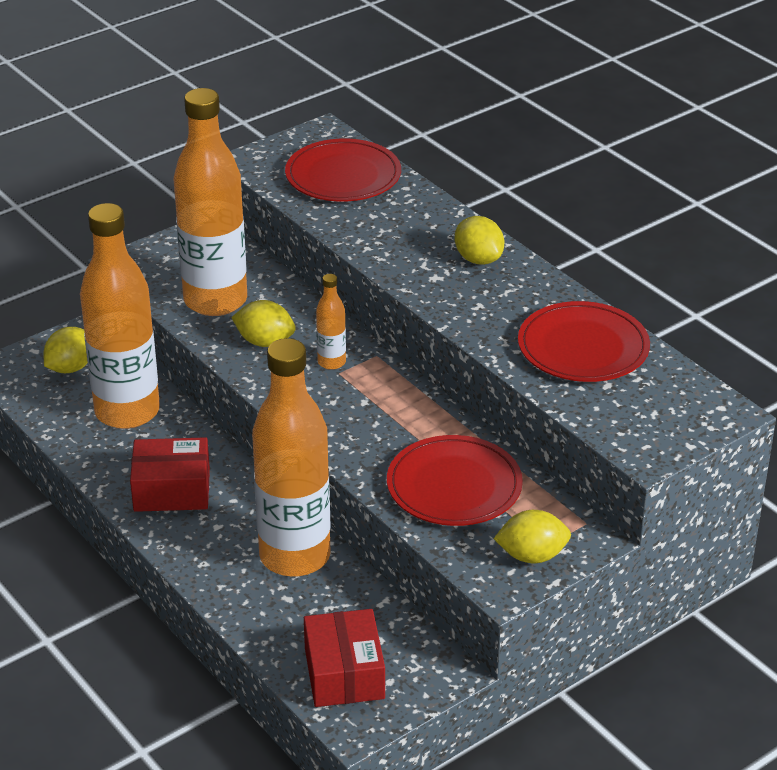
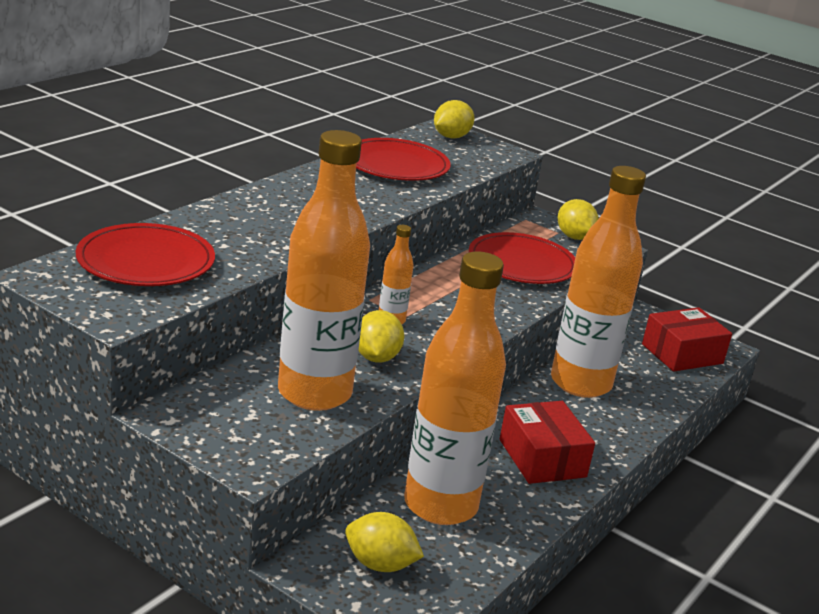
camera: 110 degrees left, 10 degrees down
(478, 259) = (286, 198): yellow lemon -> yellow lemon (451, 137)

